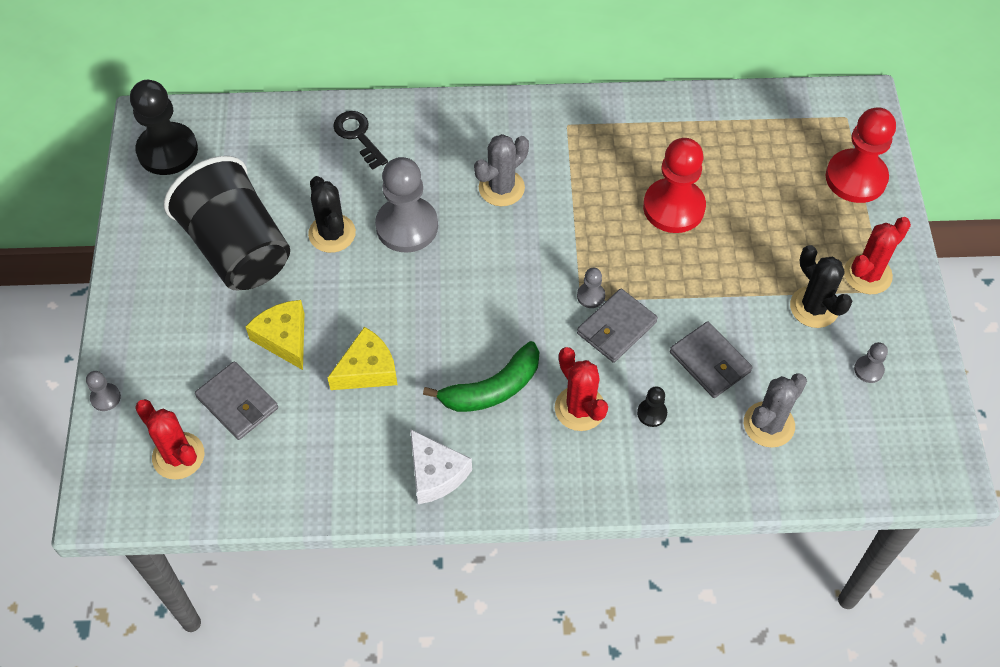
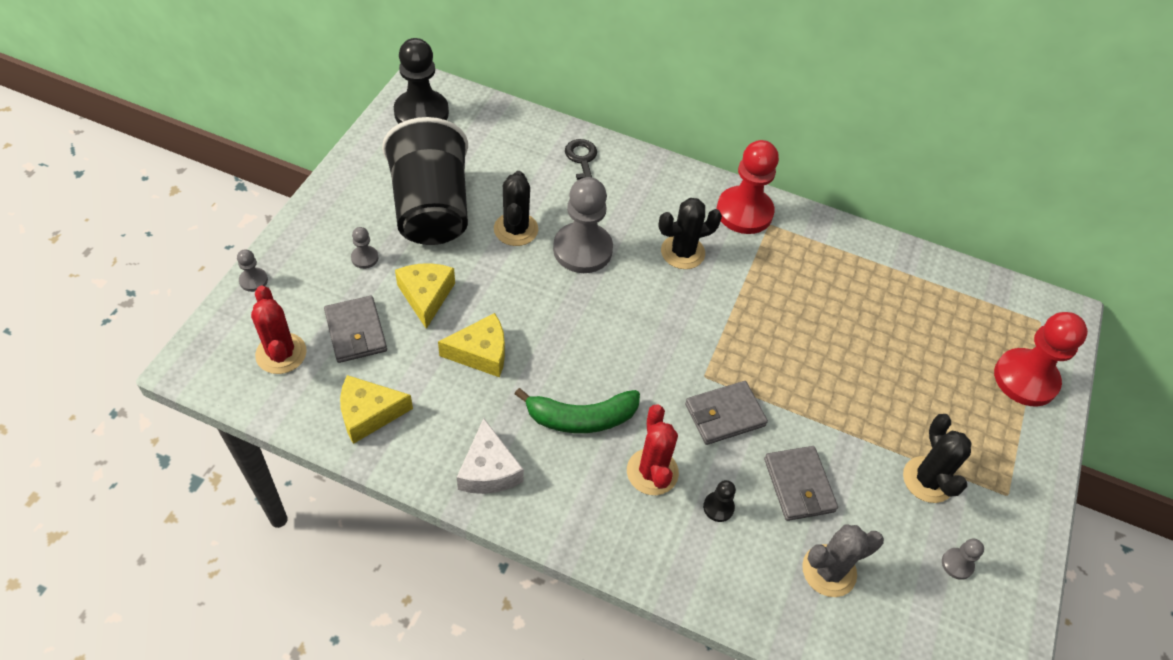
camera: 20 degrees right, 5 degrees down
(297, 474) = (369, 414): none -> yellow cheese
(501, 188) = (682, 252): grey cactus -> black cactus
(591, 296) = (715, 376): grey pawn -> grey pawn (364, 258)
(673, 207) = (832, 332): red pawn -> red pawn (744, 212)
(867, 274) = (997, 472): red cactus -> none

